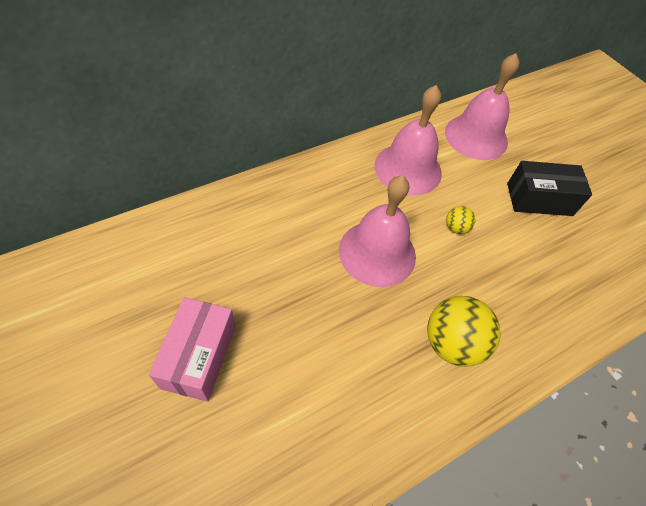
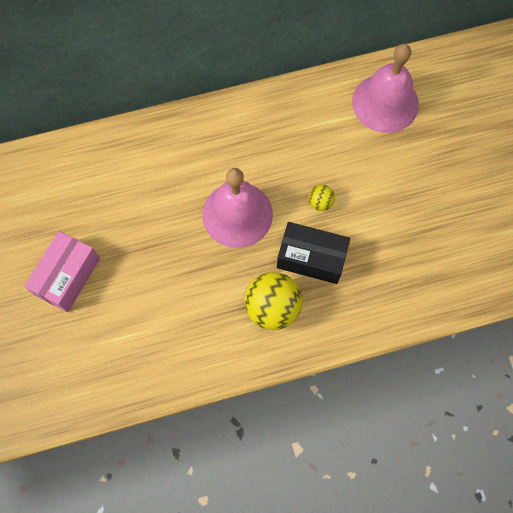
camera: 20 degrees right, 15 degrees up
(408, 169) = (298, 131): pink bell -> none
(539, 199) = (418, 186): black box -> black box (311, 258)

